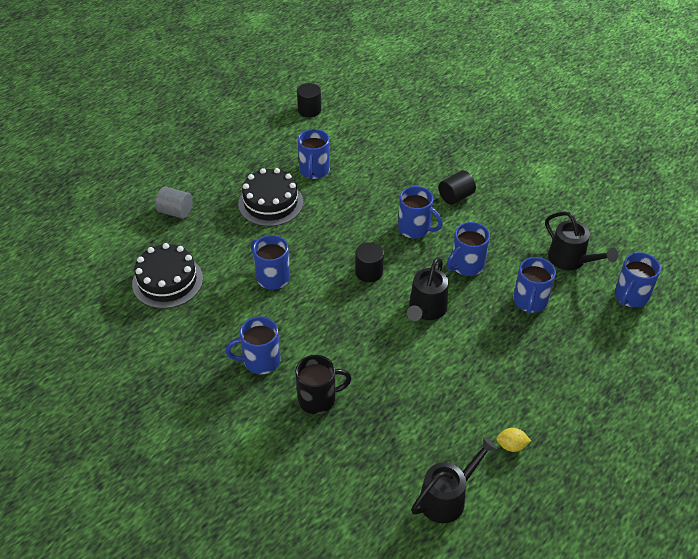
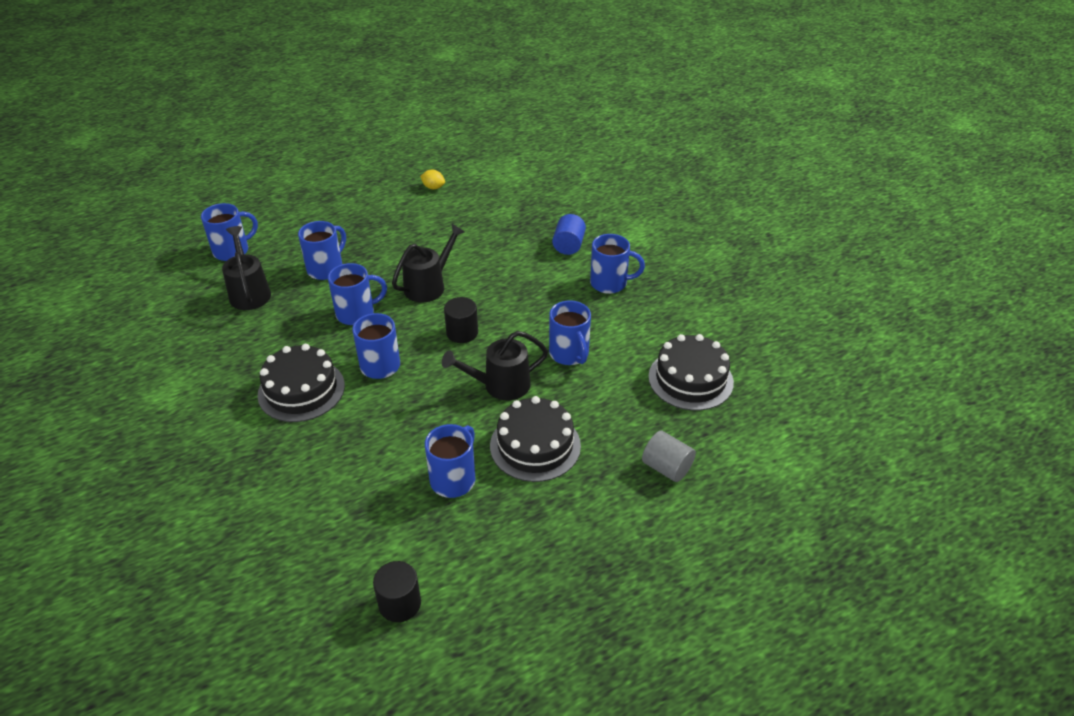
camera: 160 degrees left, 5 degrees down
(318, 399) = (568, 245): black mug -> blue cylinder
(447, 497) = (502, 174): black watering can -> black watering can (500, 385)
(456, 196) = (301, 390): black cylinder -> black cake

